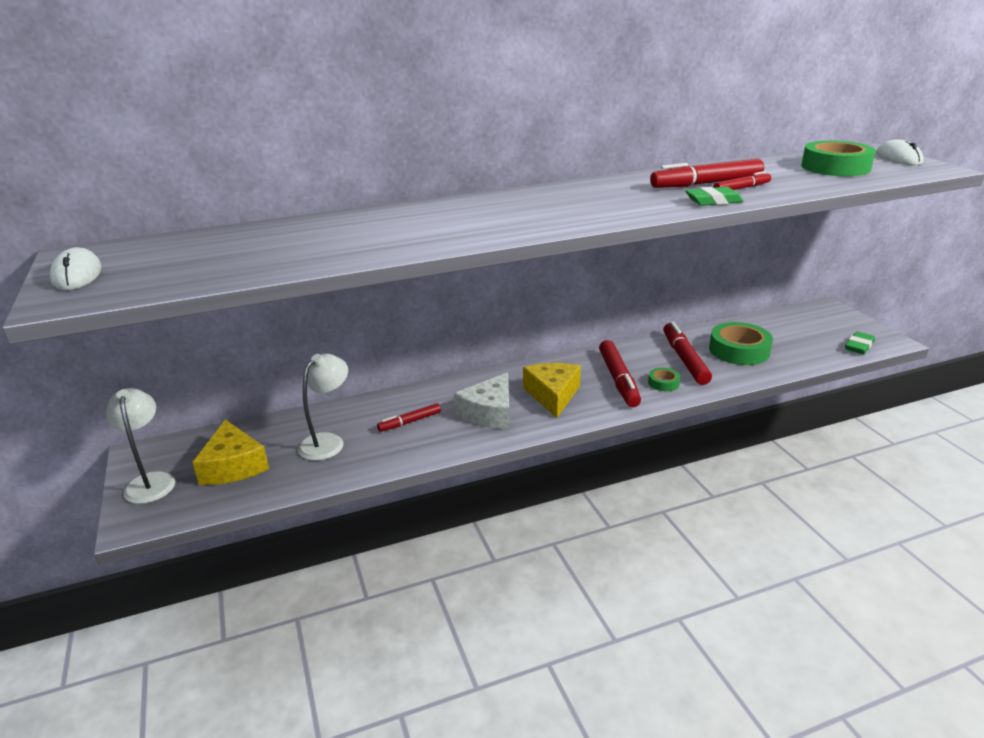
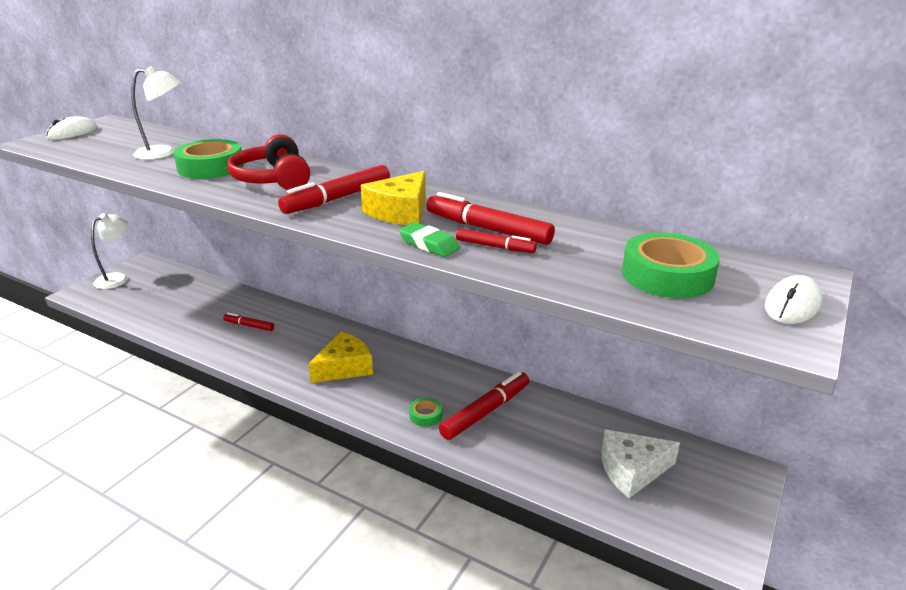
camera: 50 degrees right, 0 degrees up
(233, 466) = (149, 293): yellow cheese -> yellow cheese (400, 212)
(327, 441) = (199, 309): white lamp -> white lamp (163, 153)
(475, 217) = (273, 179): none -> red headphones
(489, 413) = (290, 351): white cheese -> white cheese (631, 470)
(618, 379) = (405, 389): red marker -> red marker (337, 198)
(739, 350) = (547, 439): green tape -> green tape (210, 167)
(859, 346) = (673, 527): green eraser -> none

